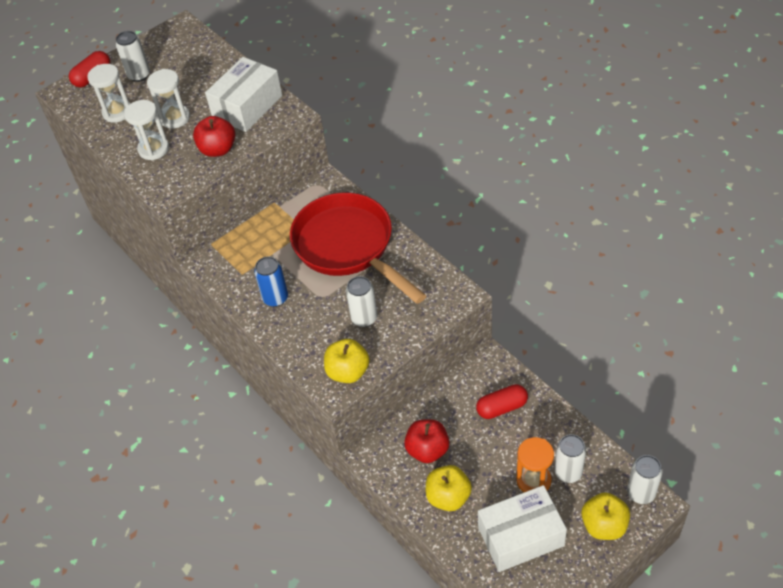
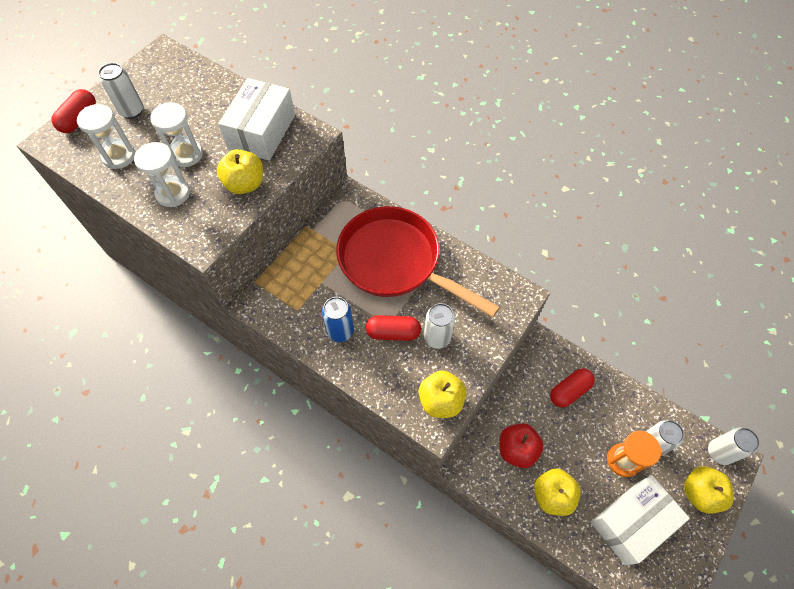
camera: 20 degrees left, 10 degrees up
(218, 149) = (245, 184): red apple -> yellow apple
(324, 307) = (393, 332): none -> red capsule

